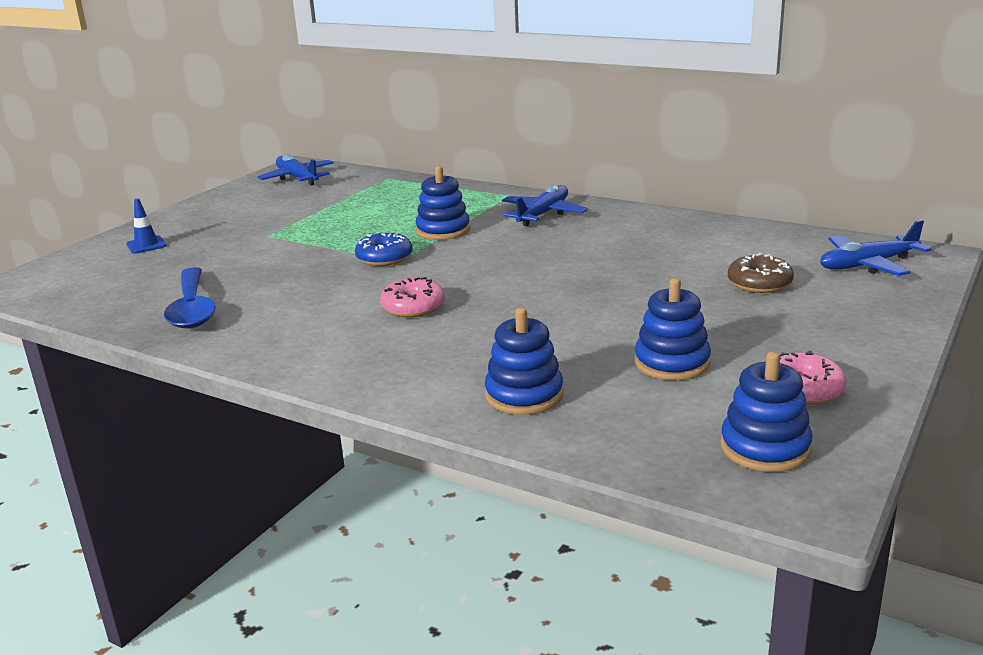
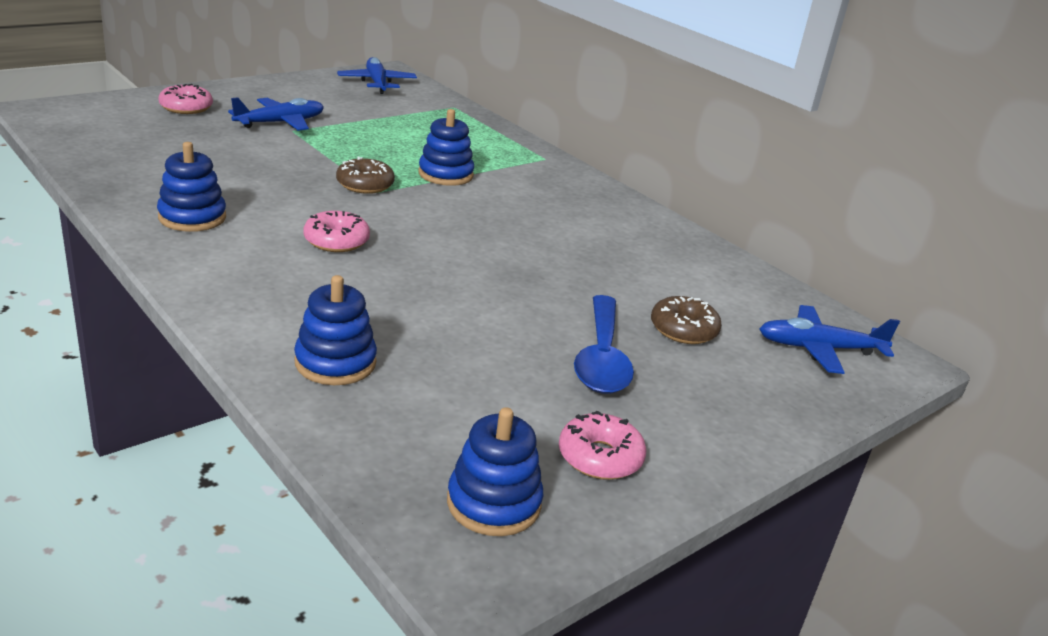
camera: 15 degrees right, 5 degrees up
(146, 245) = (186, 107): blue traffic cone -> pink donut
(192, 309) = (157, 179): blue spoon -> blue spoon (602, 358)
(384, 258) = (365, 184): blue donut -> brown donut
(543, 214) = (554, 188): blue plane -> blue plane (280, 123)
(672, 363) = (505, 381): blue stacking toy -> blue stacking toy (192, 217)

